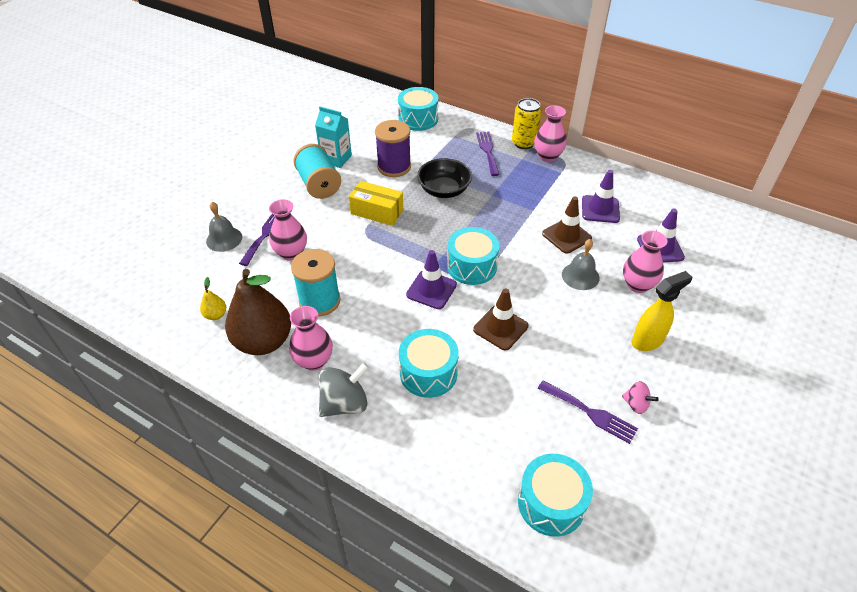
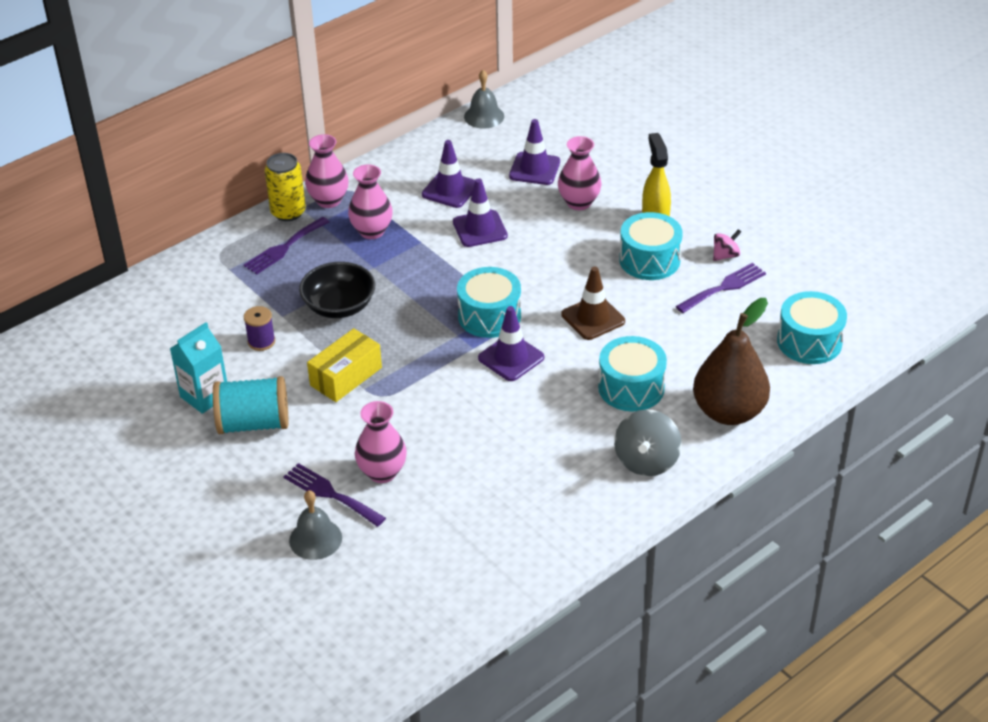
camera: 70 degrees left, 5 degrees down
(216, 315) = (461, 560): yellow pear -> none
(263, 341) = (527, 518): brown pear -> brown pear (728, 412)
(314, 361) = (576, 477): pink vase -> pink vase (372, 231)
(320, 301) = (483, 458): turquoise spool -> none
(345, 403) = (646, 461): grey spinning top -> grey spinning top turned 150 degrees counterclockwise
(394, 167) = (261, 341): purple spool -> purple spool, size x0.55
(418, 119) = (165, 294): turquoise drum -> turquoise drum (649, 260)
(487, 151) = (284, 248): purple fork -> purple fork turned 60 degrees counterclockwise
(566, 236) = (480, 229): brown traffic cone -> purple traffic cone
(580, 276) = (546, 238): grey bell -> grey bell (484, 116)

